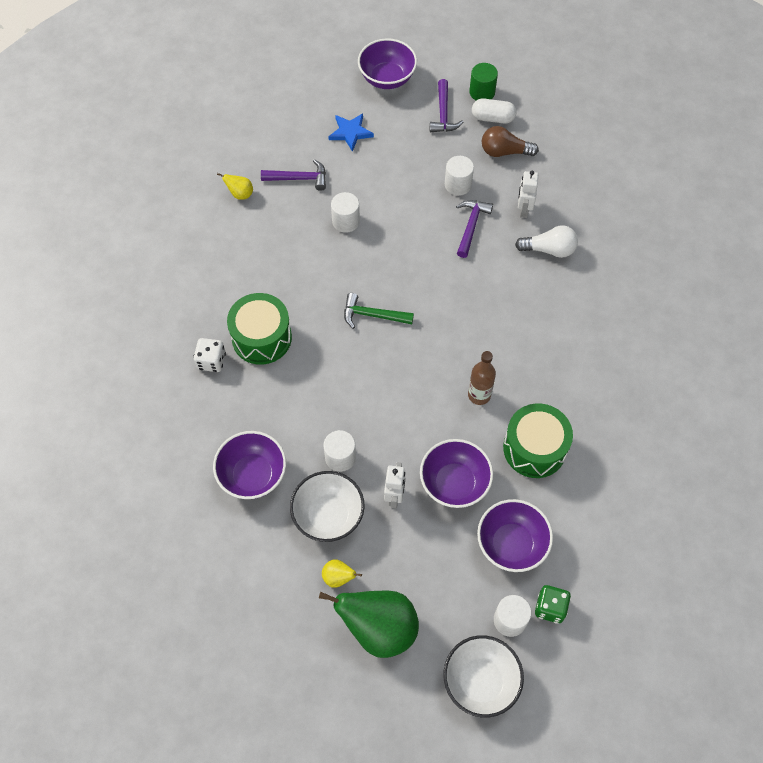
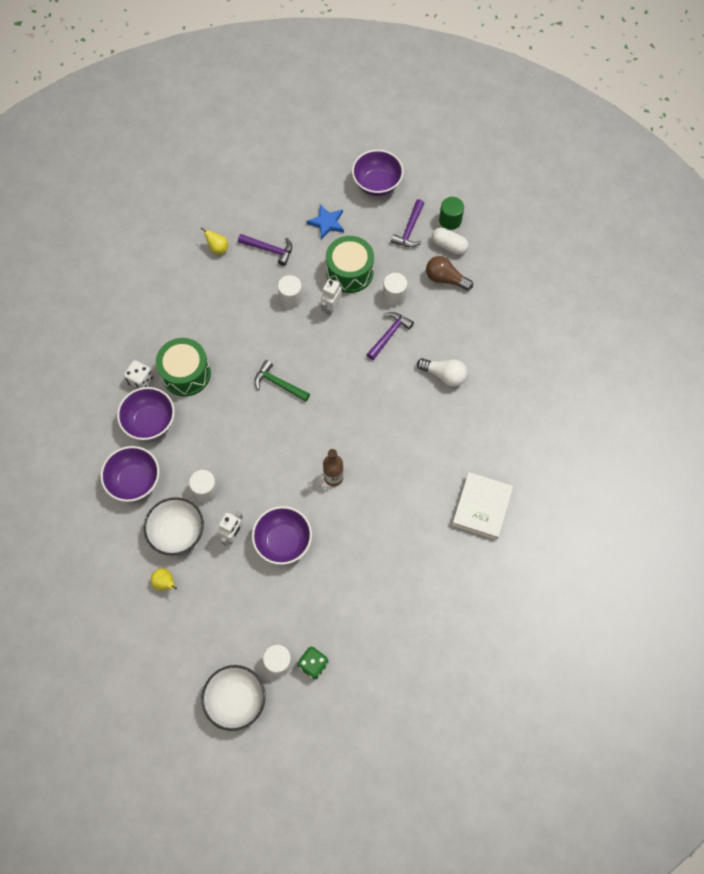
camera: 20 degrees right, 5 degrees up
(379, 628) = (178, 632): green pear -> none
(511, 544) = (306, 605): purple bowl -> purple bowl (150, 422)
(523, 209) = (438, 334): white robot -> white robot (331, 308)
(534, 448) = (358, 535): green drum -> green drum (349, 272)
(654, 372) = (482, 507): none -> white book

